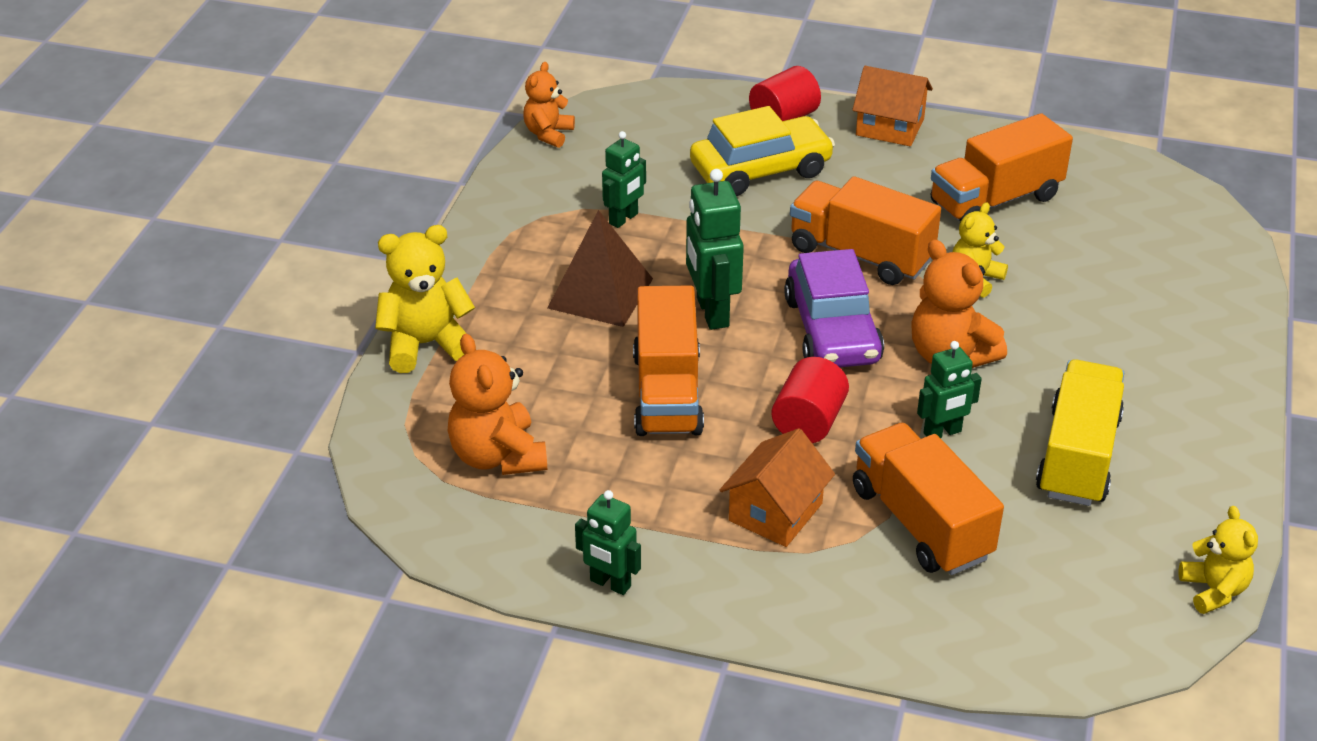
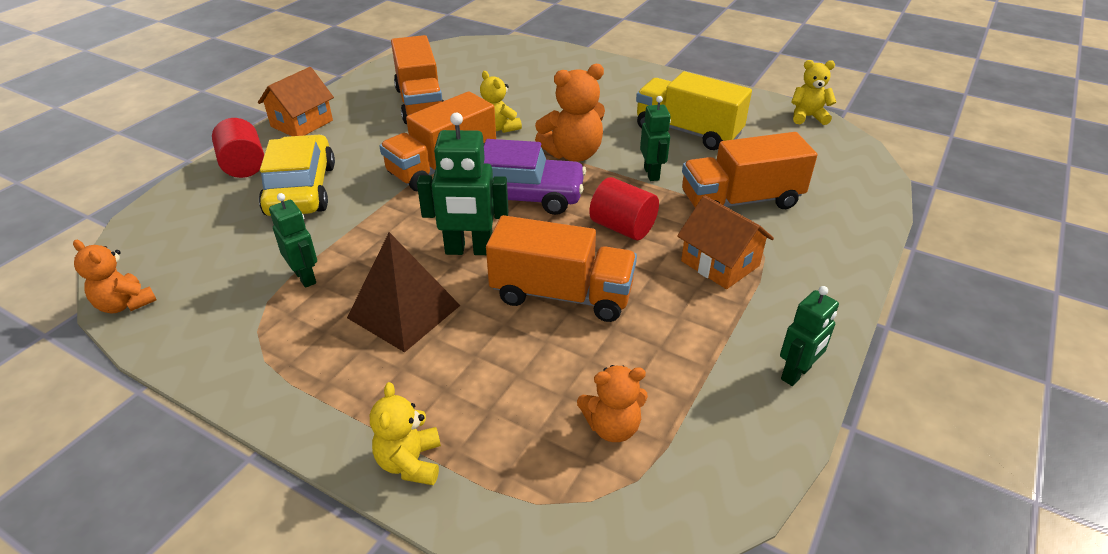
camera: 75 degrees left, 0 degrees up
(426, 344) = (410, 462): yellow teddy bear -> yellow teddy bear, size x0.64
(498, 456) = (612, 427): orange teddy bear -> orange teddy bear, size x0.64

